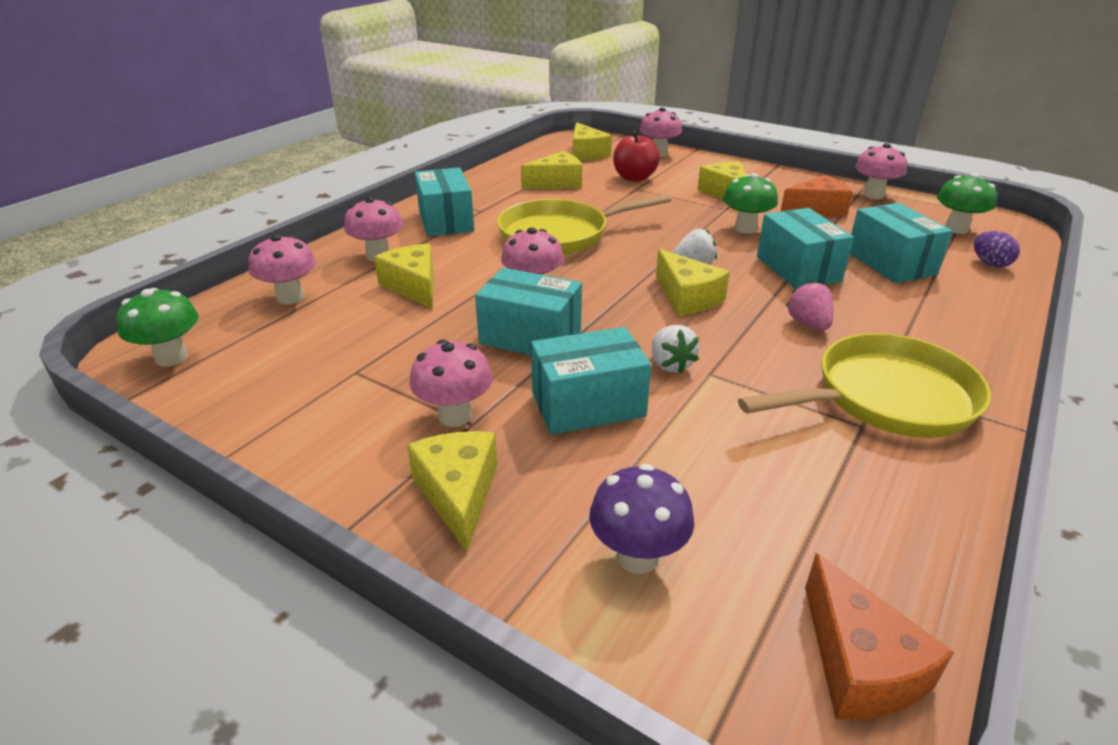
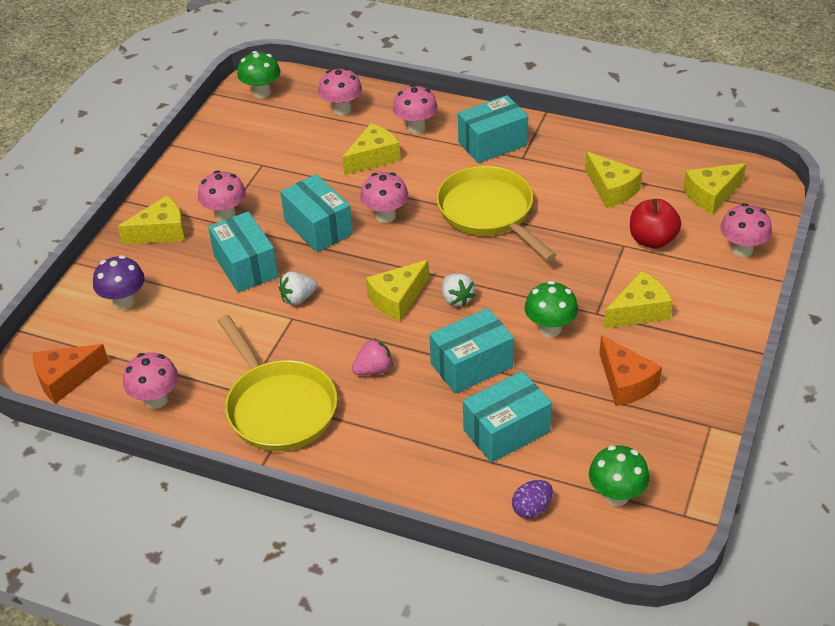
camera: 80 degrees right, 10 degrees up
(530, 337) = (318, 227): turquoise box -> turquoise box turned 45 degrees counterclockwise
(873, 195) = (692, 433): pink mushroom -> pink mushroom (156, 400)

